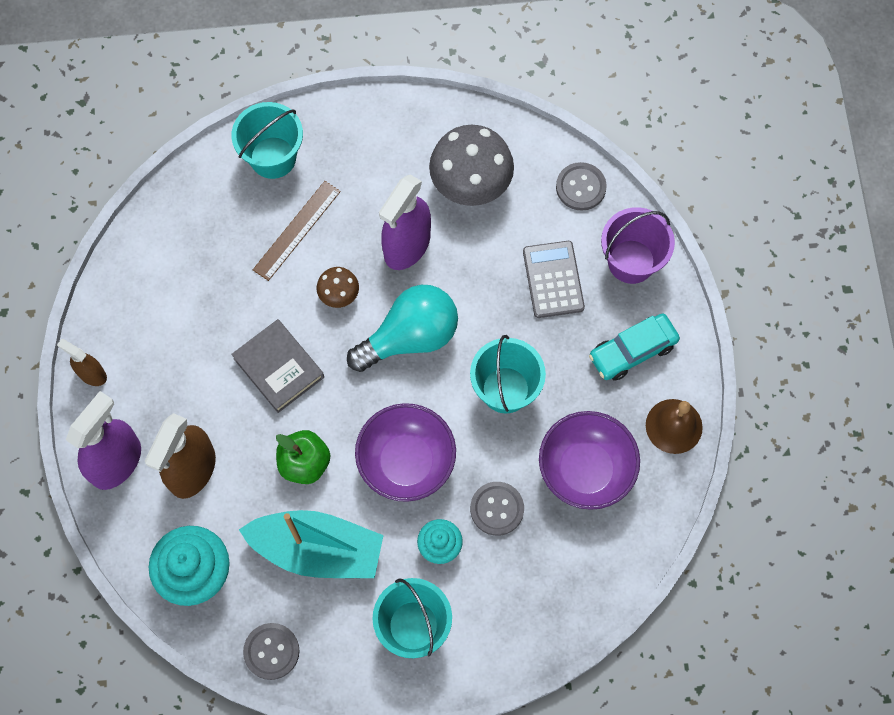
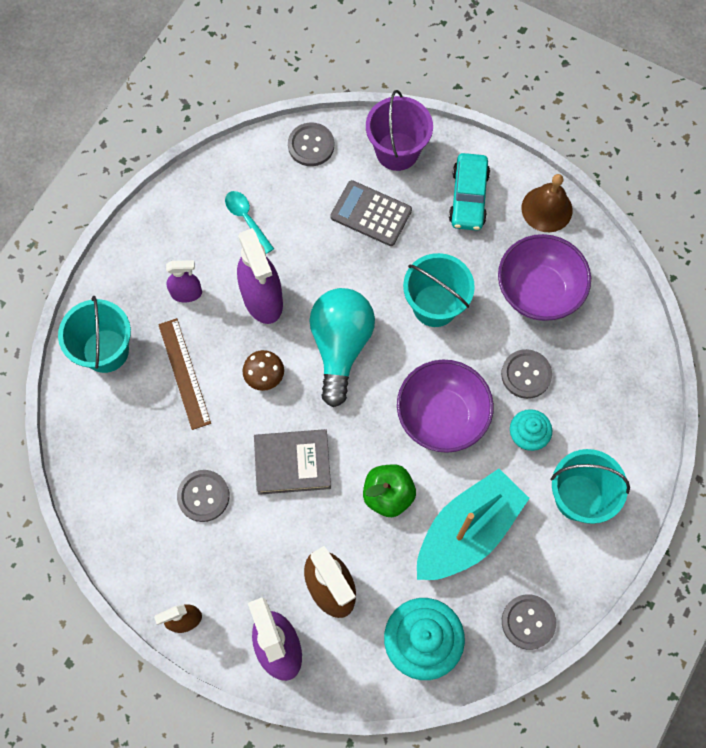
camera: 55 degrees left, 0 degrees up
(202, 317) = (203, 496): none -> grey button
(368, 183) = (186, 293): none -> purple spray bottle
(471, 183) = (246, 219): grey mushroom -> turquoise spoon

